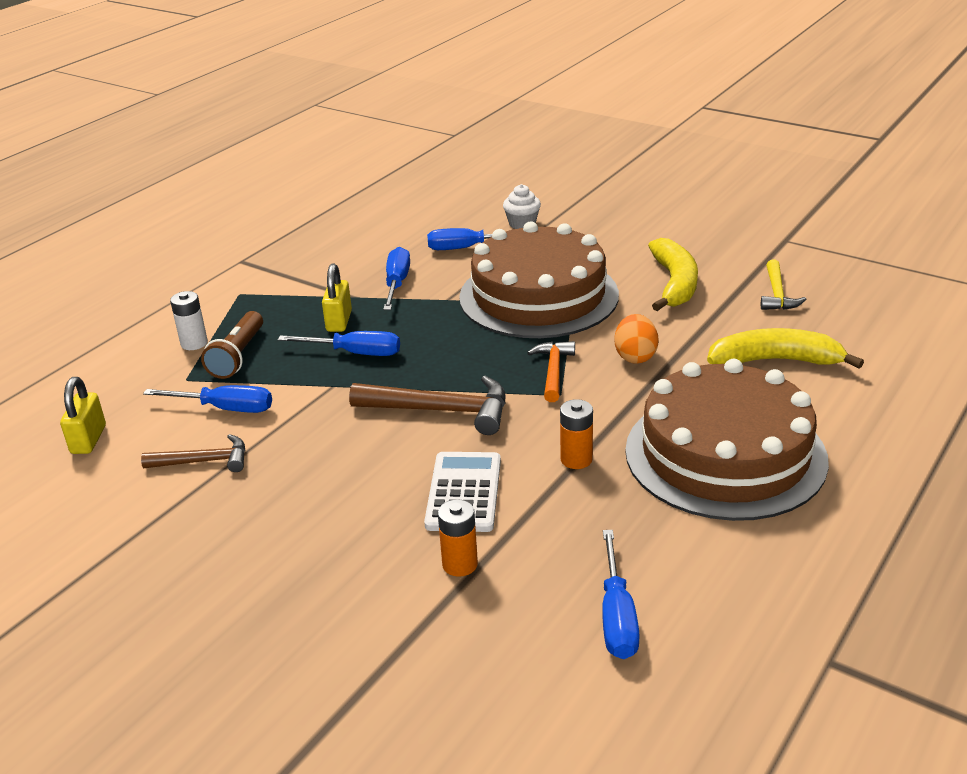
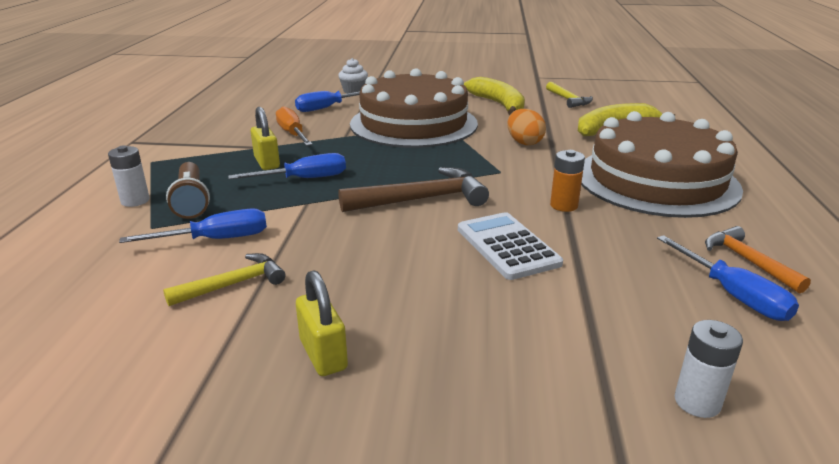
camera: 30 degrees left, 5 degrees down
(88, 440) = (75, 299): yellow padlock -> yellow padlock (323, 354)
(204, 461) = (233, 284): brown hammer -> yellow hammer
(397, 283) = (292, 134): blue screwdriver -> orange screwdriver
(451, 695) = (697, 402): none -> white battery
(460, 564) = (569, 296): orange battery -> none
(553, 371) = (478, 160): orange hammer -> orange hammer (747, 261)

